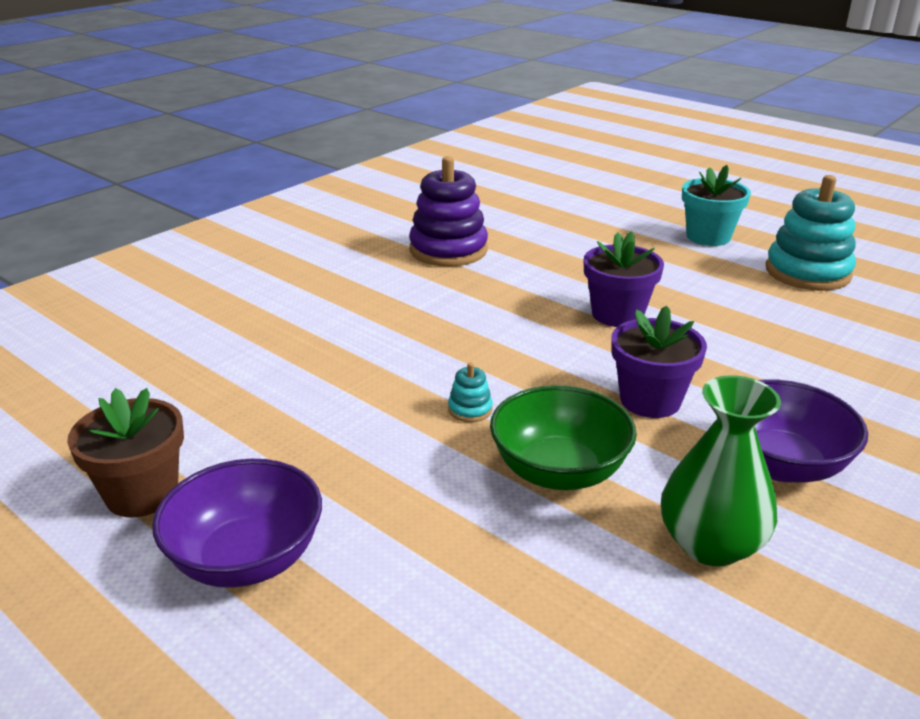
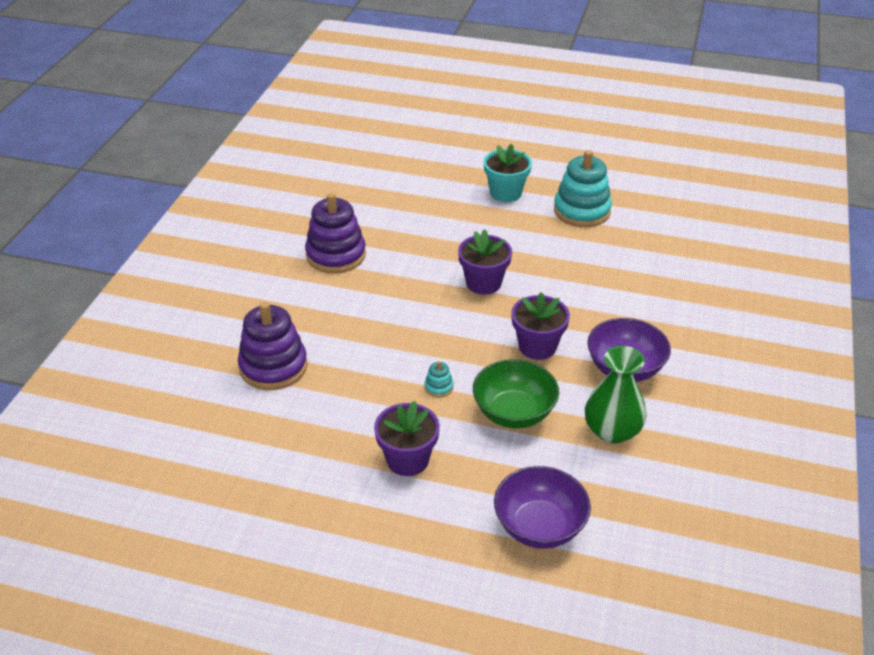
camera: 25 degrees left, 10 degrees up
(142, 494) = (287, 510): brown flower pot -> none
(247, 558) = (382, 525): purple bowl -> purple bowl (539, 526)
(279, 333) = (273, 367): none -> purple stacking toy
(356, 483) = (407, 460): none -> purple flower pot

